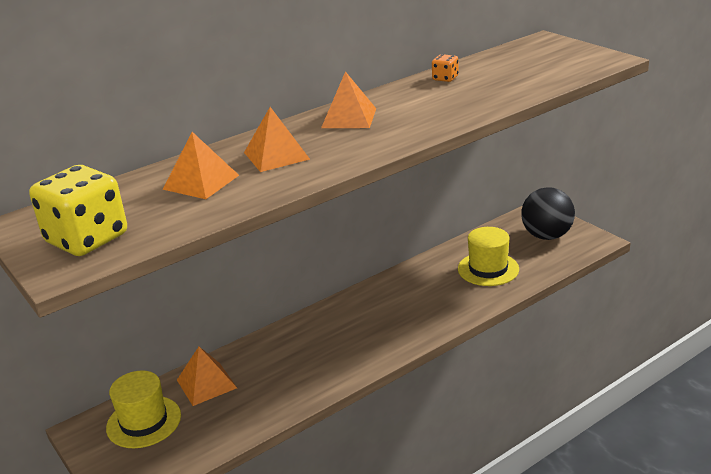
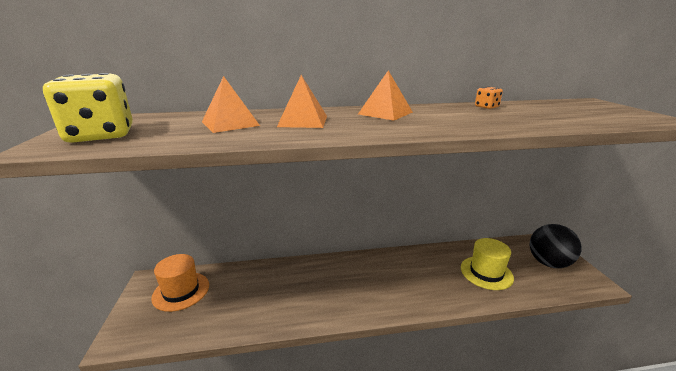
camera: 25 degrees right, 5 degrees down
(144, 422) = (181, 291): yellow hat -> orange hat
(206, 384) = (238, 280): orange pyramid -> none

